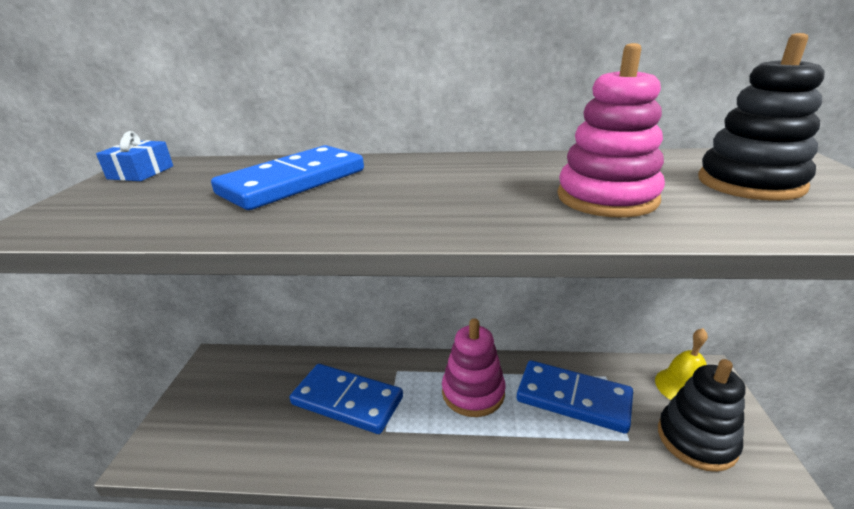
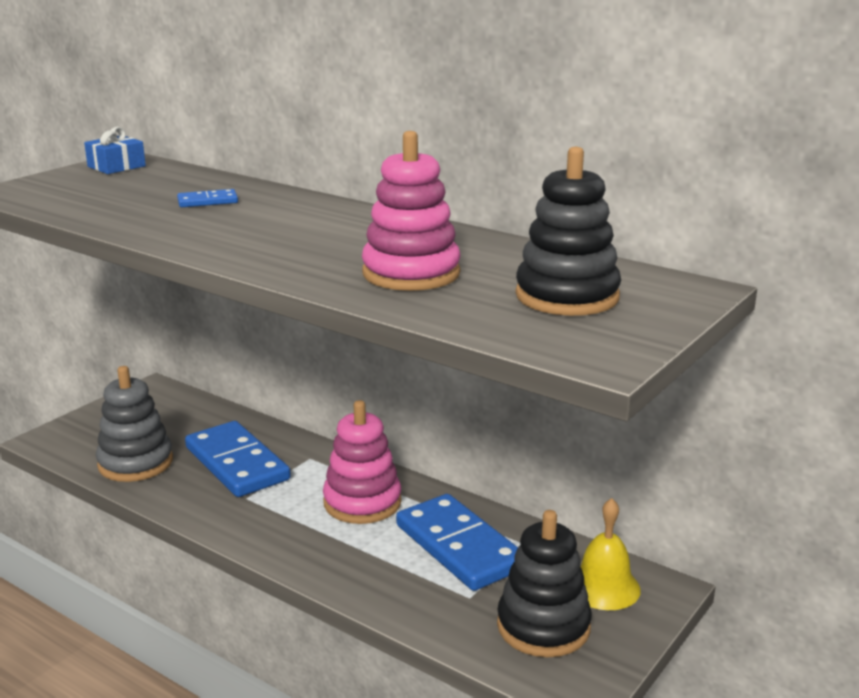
camera: 30 degrees right, 5 degrees down
(258, 441) = (135, 463): none -> grey stacking toy
(293, 182) = (207, 201): blue domino -> blue domino, size x0.44

